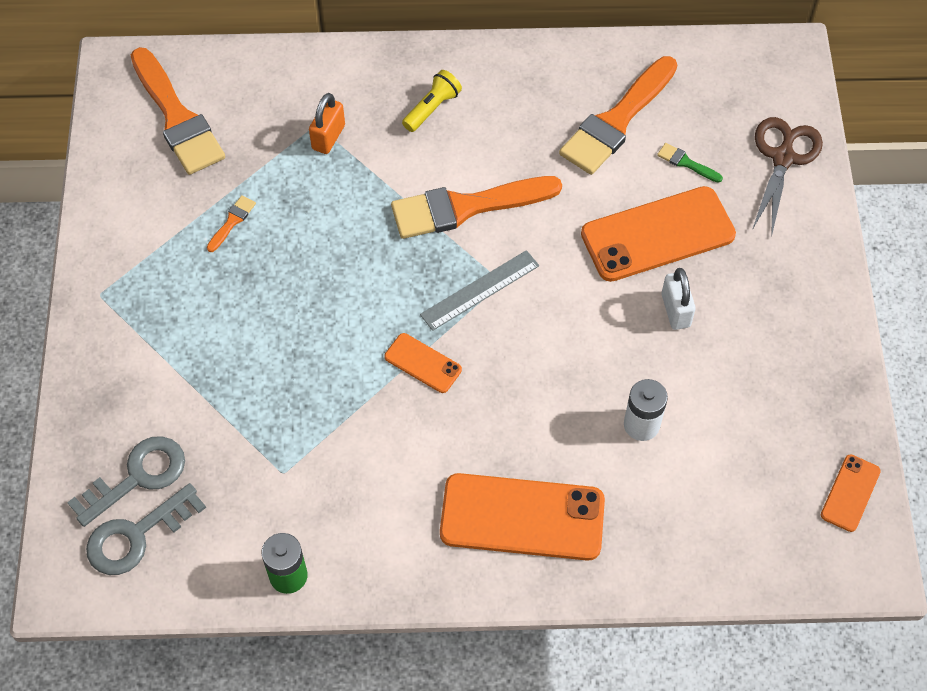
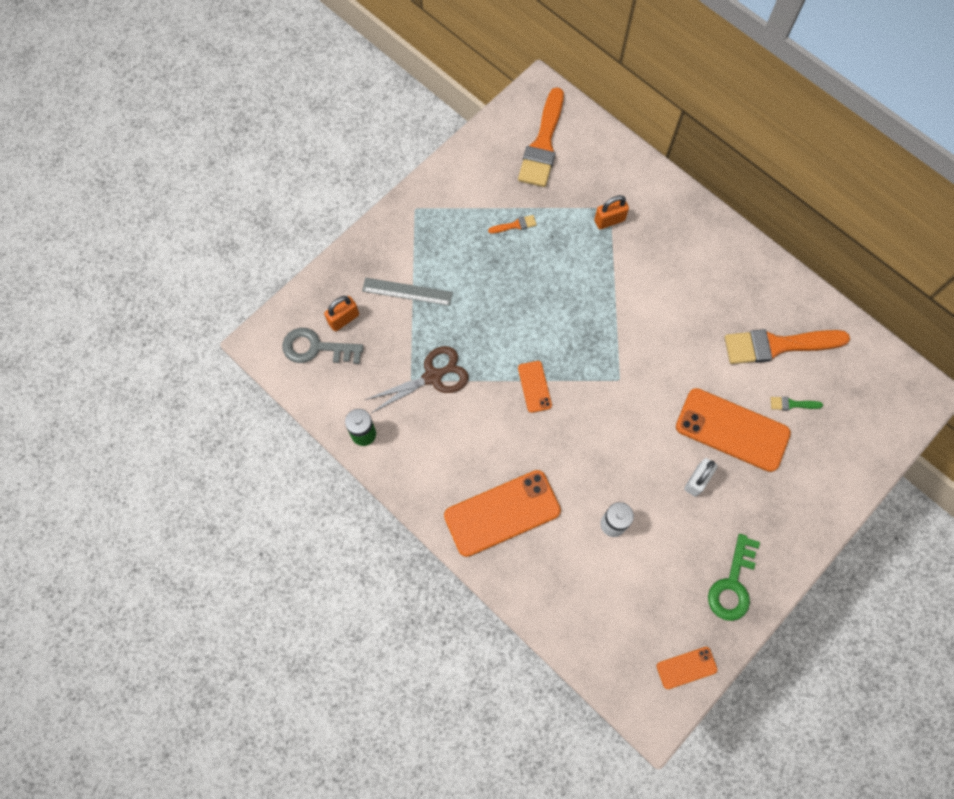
camera: 45 degrees right, 10 degrees up
(137, 477) = (343, 319): grey key -> orange padlock
(432, 108) = (681, 250): yellow flashlight -> none
(467, 207) = (643, 322): orange brush -> none
(480, 290) = (603, 374): grey ruler -> grey ruler (407, 291)
(522, 517) = (502, 513): orange phone -> orange phone turned 75 degrees counterclockwise
(686, 163) = (792, 404): green brush -> green brush turned 75 degrees counterclockwise
(783, 157) = (853, 450): brown scissors -> brown scissors (433, 376)
(808, 376) = (732, 584): none -> green key

